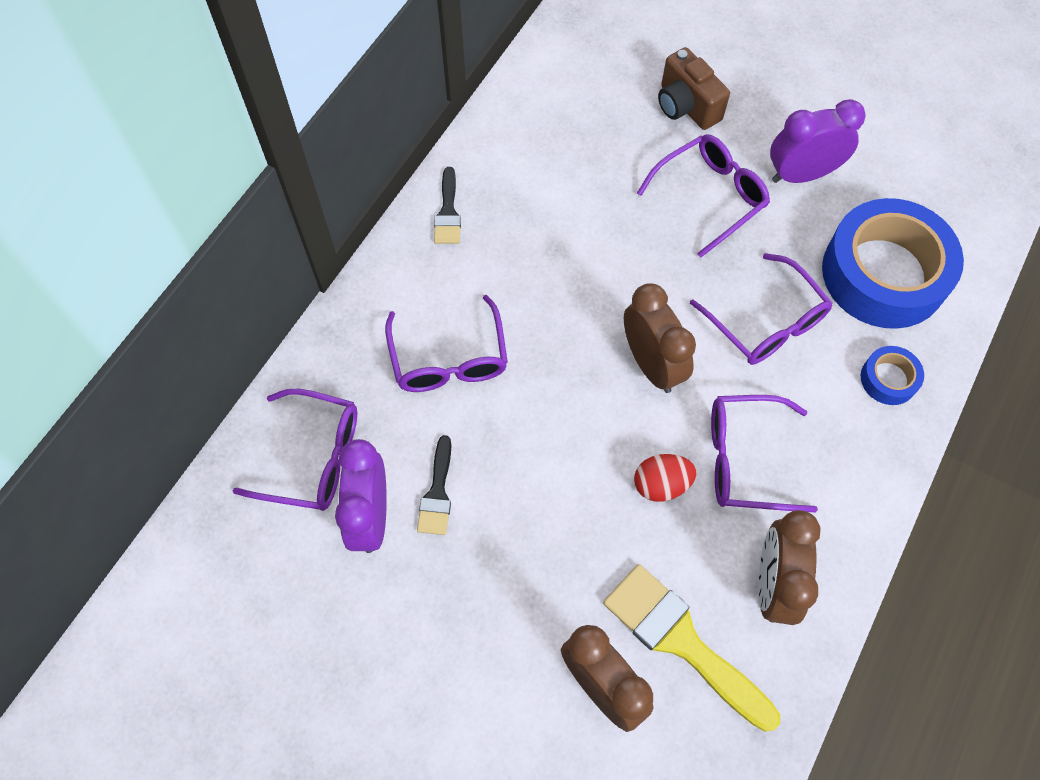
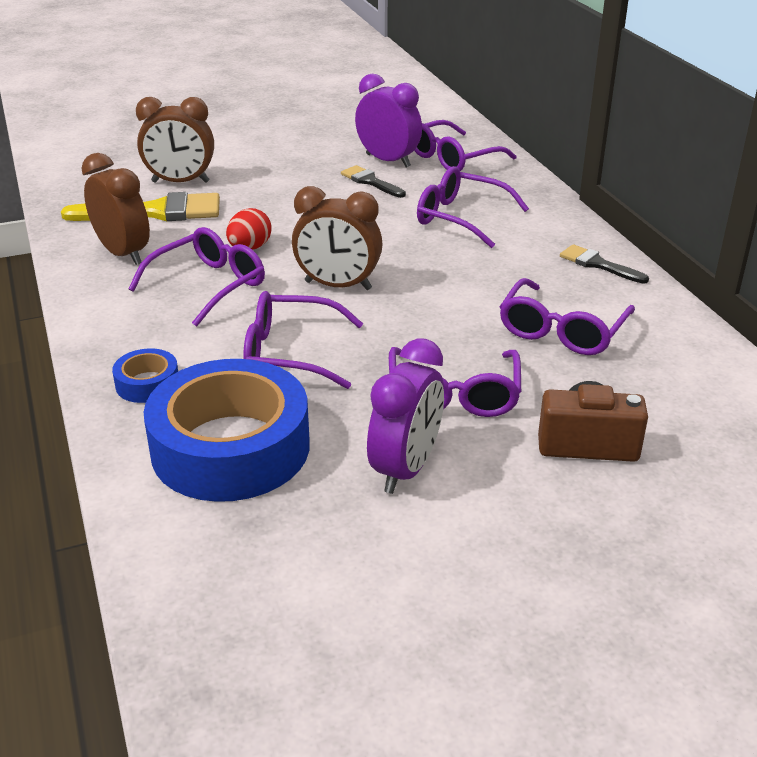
camera: 130 degrees right, 30 degrees down
(572, 183) = (562, 331): none -> purple glasses

